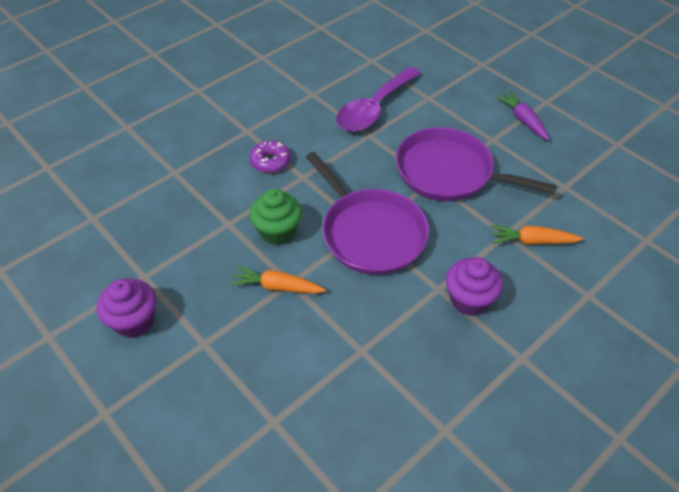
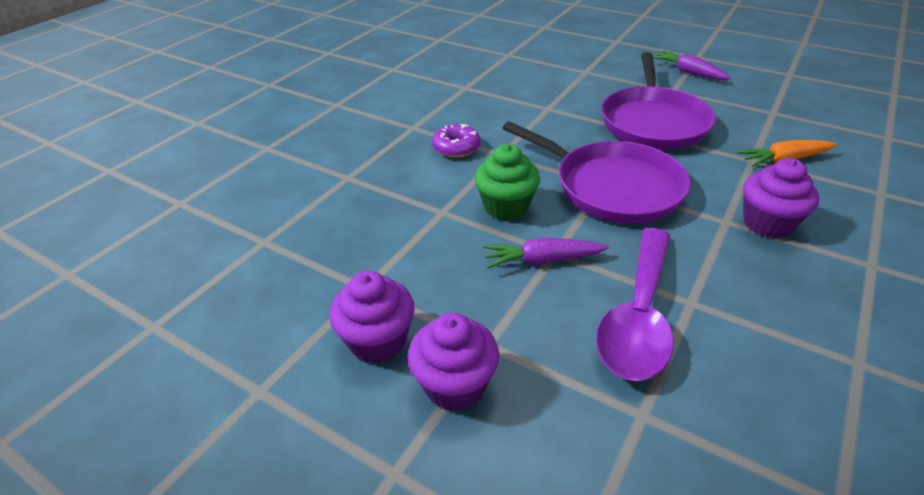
camera: 15 degrees left, 10 degrees down
(167, 367) = (455, 385): none -> purple cupcake
(277, 287) = (542, 260): orange carrot -> purple carrot
(374, 108) = (537, 87): purple spoon -> purple spoon (638, 316)
(449, 172) = (653, 122): purple pan -> purple pan turned 90 degrees counterclockwise

